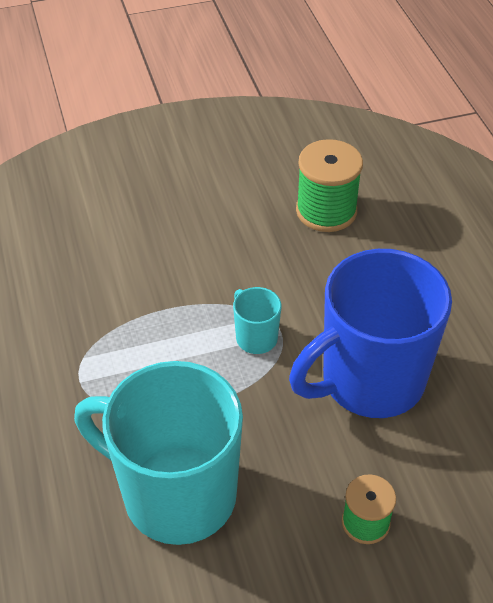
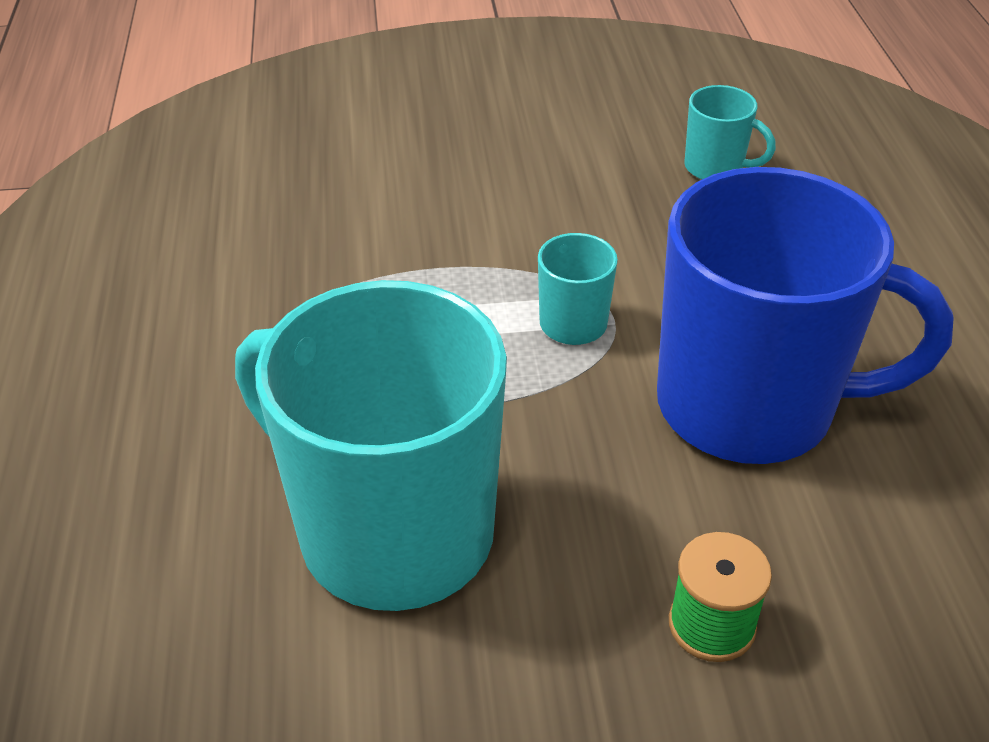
camera: 10 degrees right, 5 degrees down
(326, 211) = (715, 168): green spool -> turquoise mug
(369, 381) = (751, 407): blue mug -> blue mug turned 150 degrees counterclockwise

